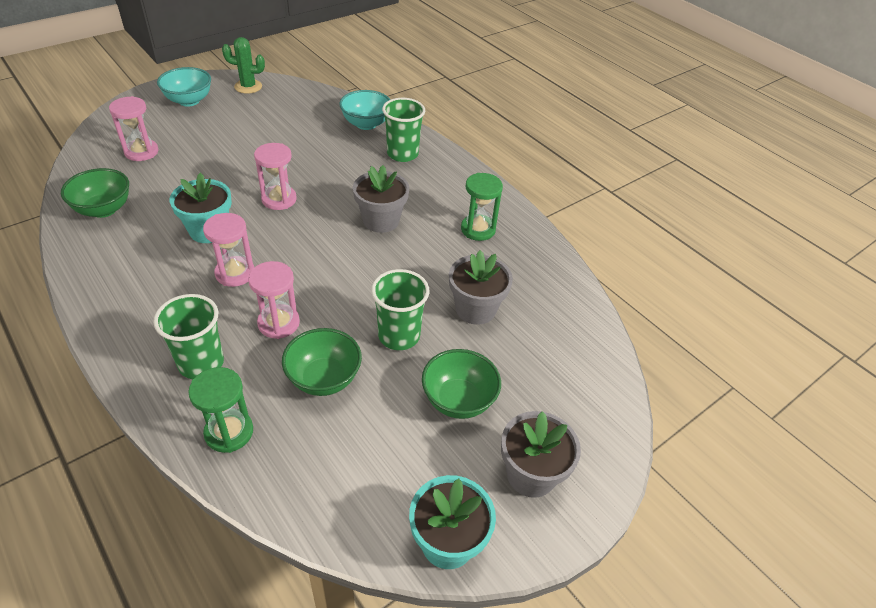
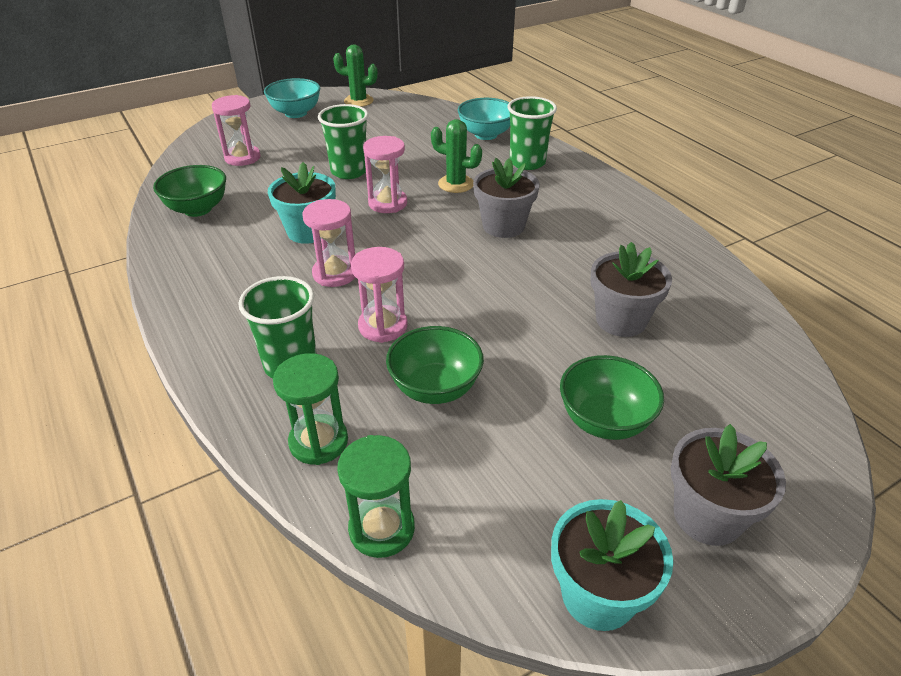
camera: 10 degrees right, 5 degrees down
(339, 178) = (456, 184): none -> green cactus
(399, 336) = (527, 345): green cup -> green cup (349, 171)
(478, 229) = (619, 237): green hourglass -> green hourglass (382, 529)

